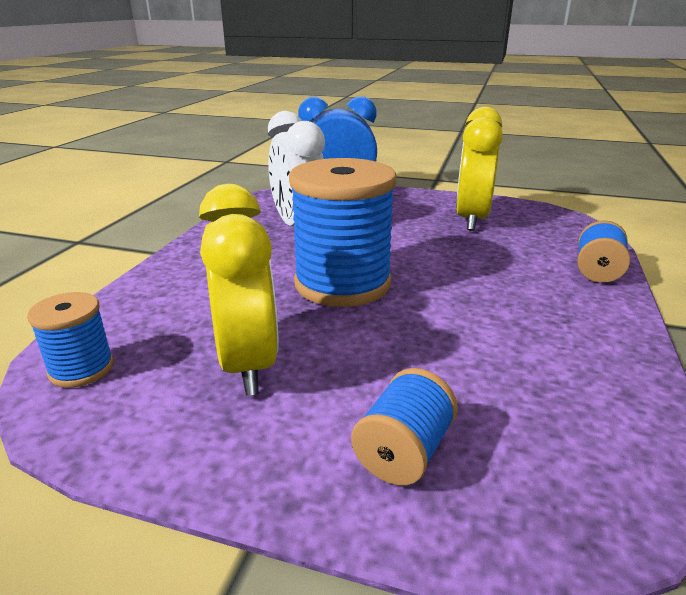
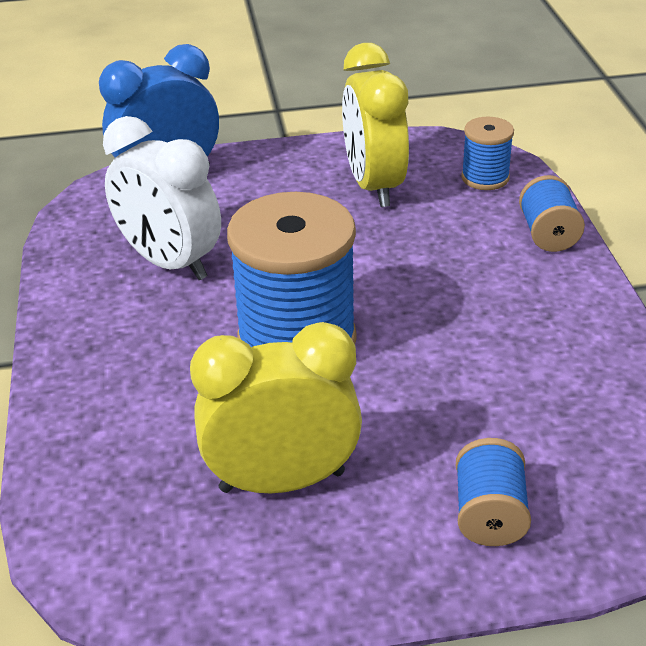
camera: 25 degrees left, 10 degrees up
(81, 369) = (112, 554): blue spool -> blue spool (485, 178)
(248, 363) = (282, 481): yellow clock -> yellow clock turned 60 degrees counterclockwise

